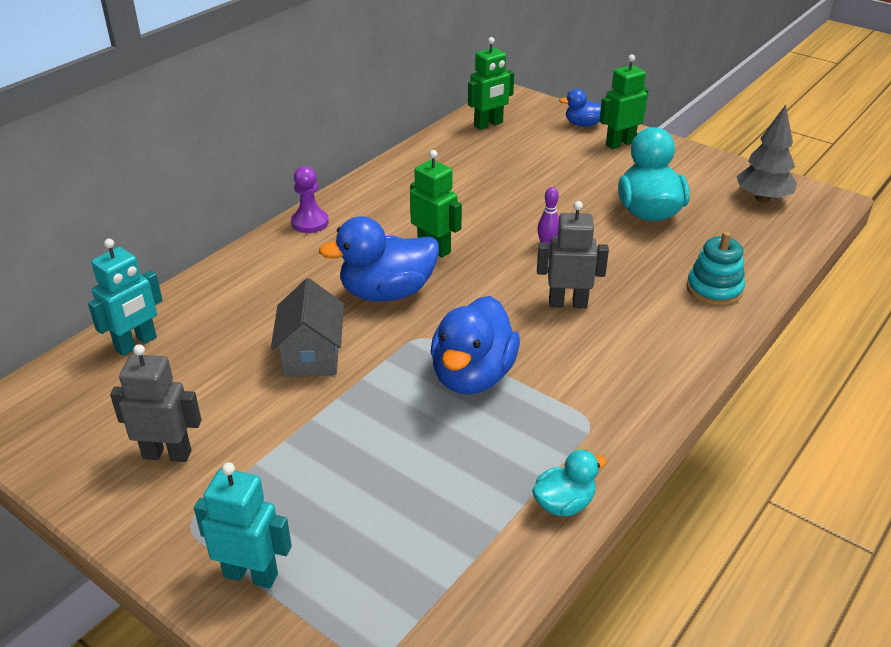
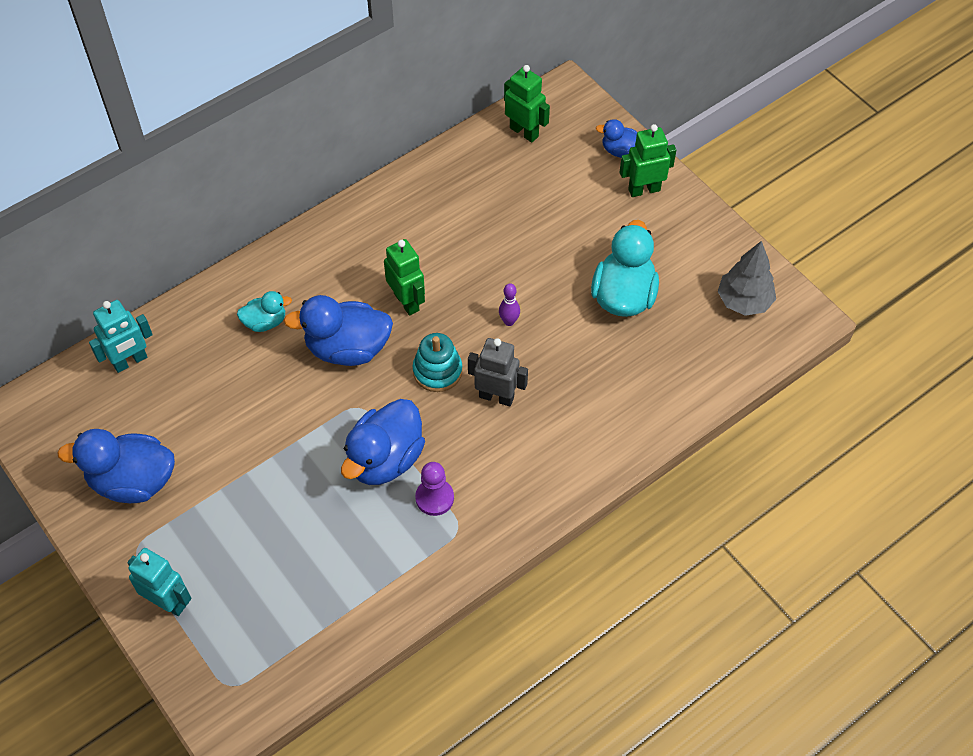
camera: 15 degrees right, 20 degrees up
(167, 454) = (133, 481): grey robot -> blue duck
(310, 222) = (307, 243): purple pawn -> purple pawn (434, 498)
(311, 356) = (264, 407): grey house -> none
(488, 124) = (524, 132): green robot -> green robot turned 120 degrees counterclockwise
(564, 504) = (405, 599): turquoise duck -> turquoise duck (265, 322)
(714, 289) = (633, 410): turquoise stacking toy -> turquoise stacking toy (437, 371)

